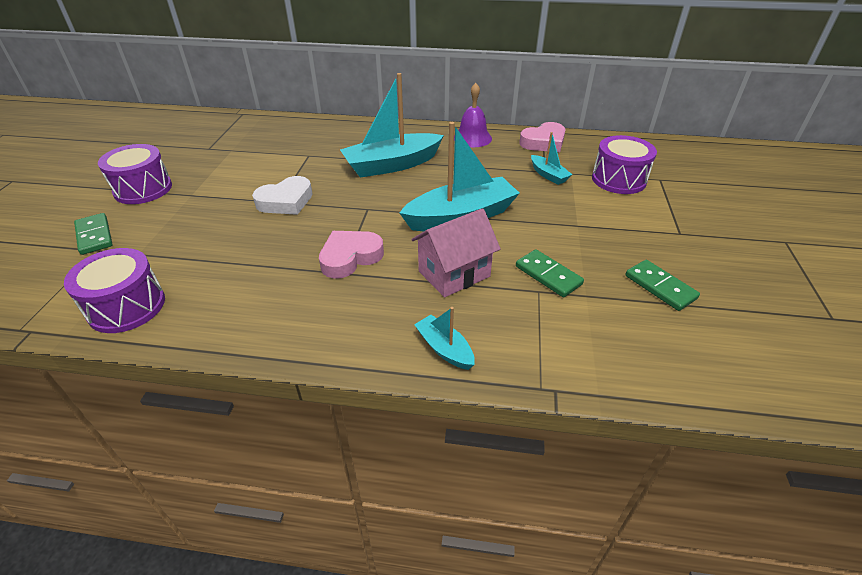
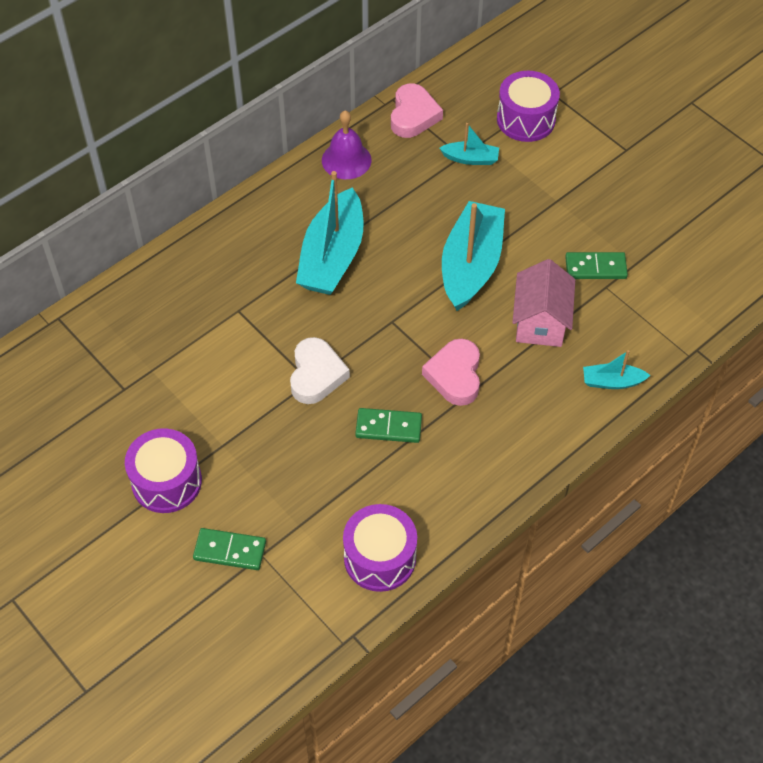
camera: 50 degrees left, 15 degrees up
(660, 287) = (666, 216): green domino -> green domino (388, 427)

